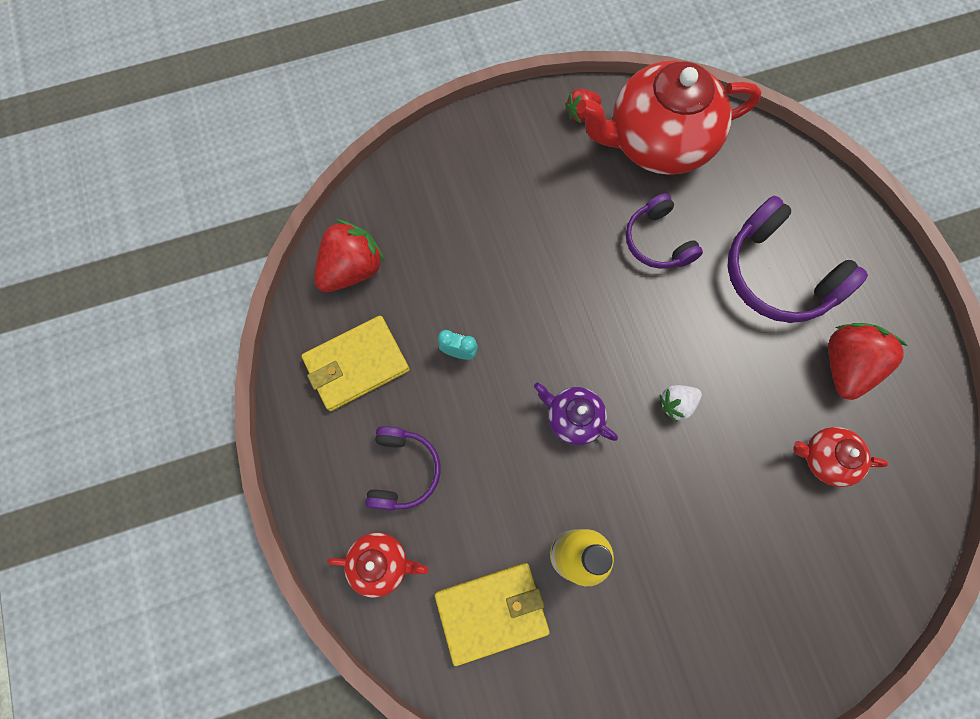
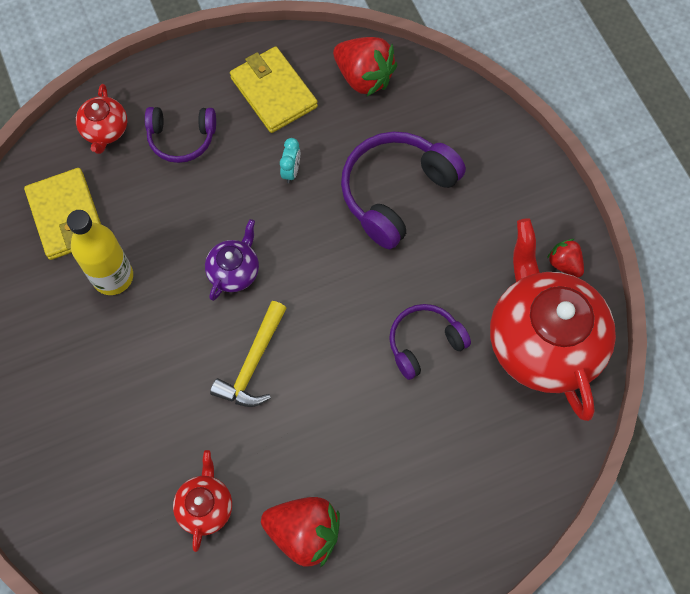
camera: 85 degrees right, 5 degrees down
(676, 404) = (253, 363): white strawberry -> yellow hammer
(778, 274) = (400, 466): purple headphones -> purple headphones (396, 193)

